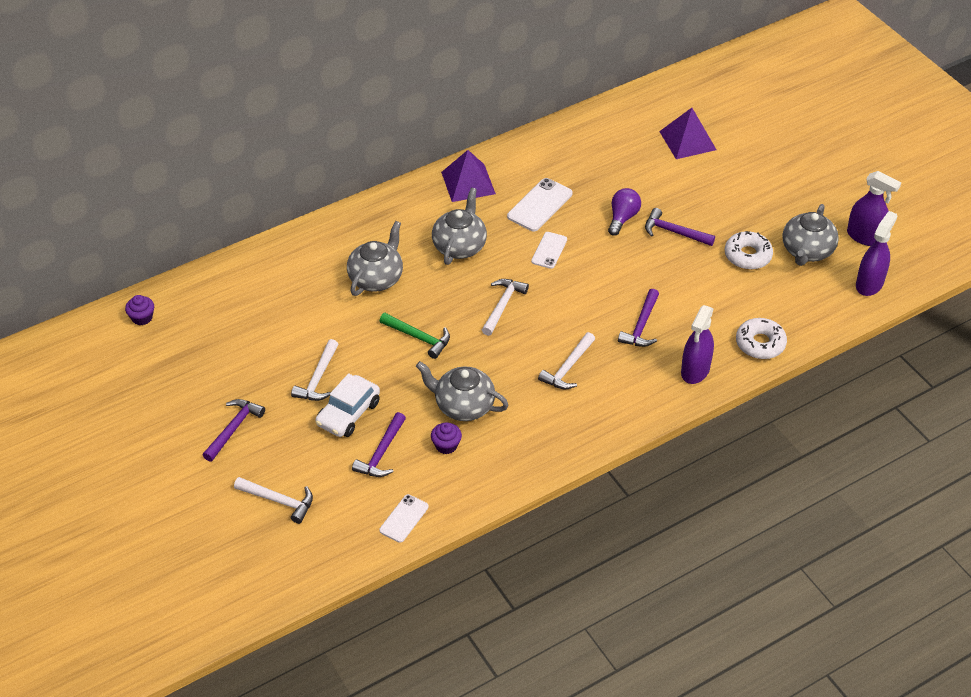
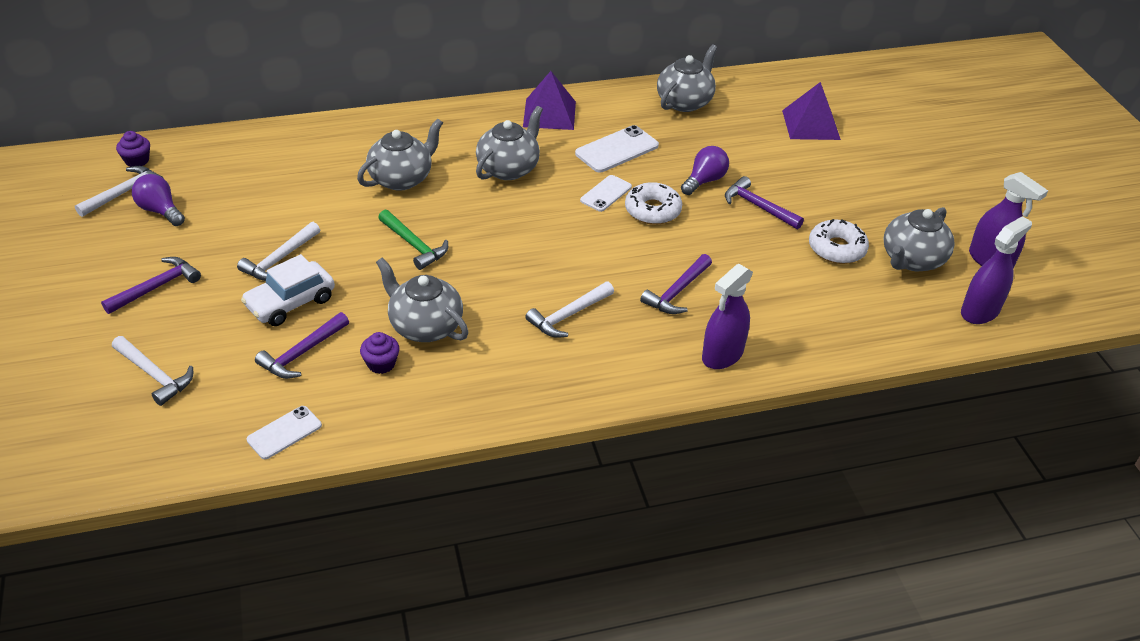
camera: 15 degrees right, 5 degrees down
(193, 360) = (160, 211): none -> purple light bulb
(502, 306) = (525, 235): white hammer -> white hammer (124, 193)
(576, 142) = (685, 102): none -> grey teapot
(760, 343) = (816, 345): white donut -> white donut (652, 210)

